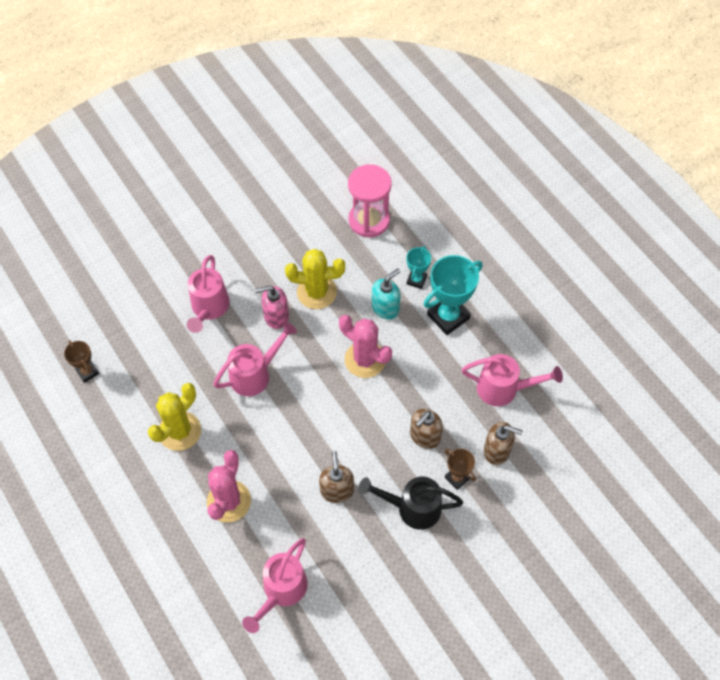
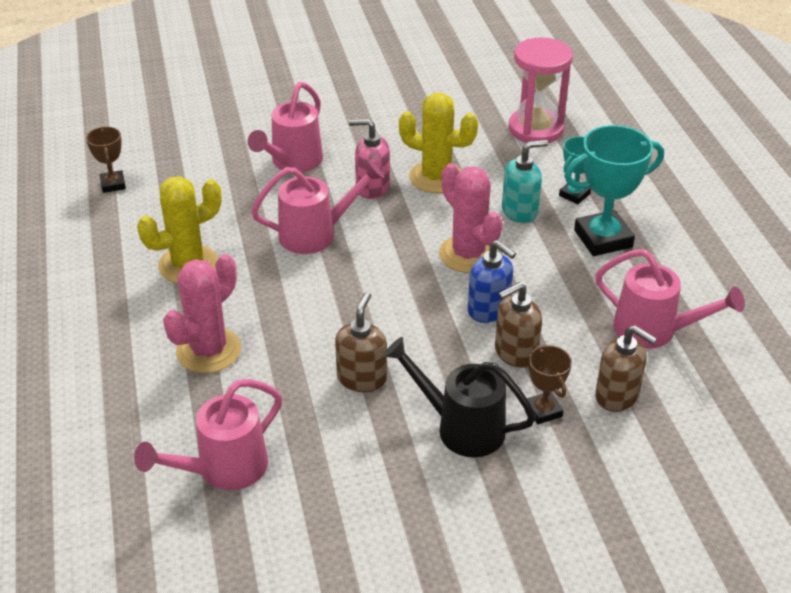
camera: 20 degrees right, 20 degrees down
(395, 405) = (489, 310): none -> blue soap dispenser

